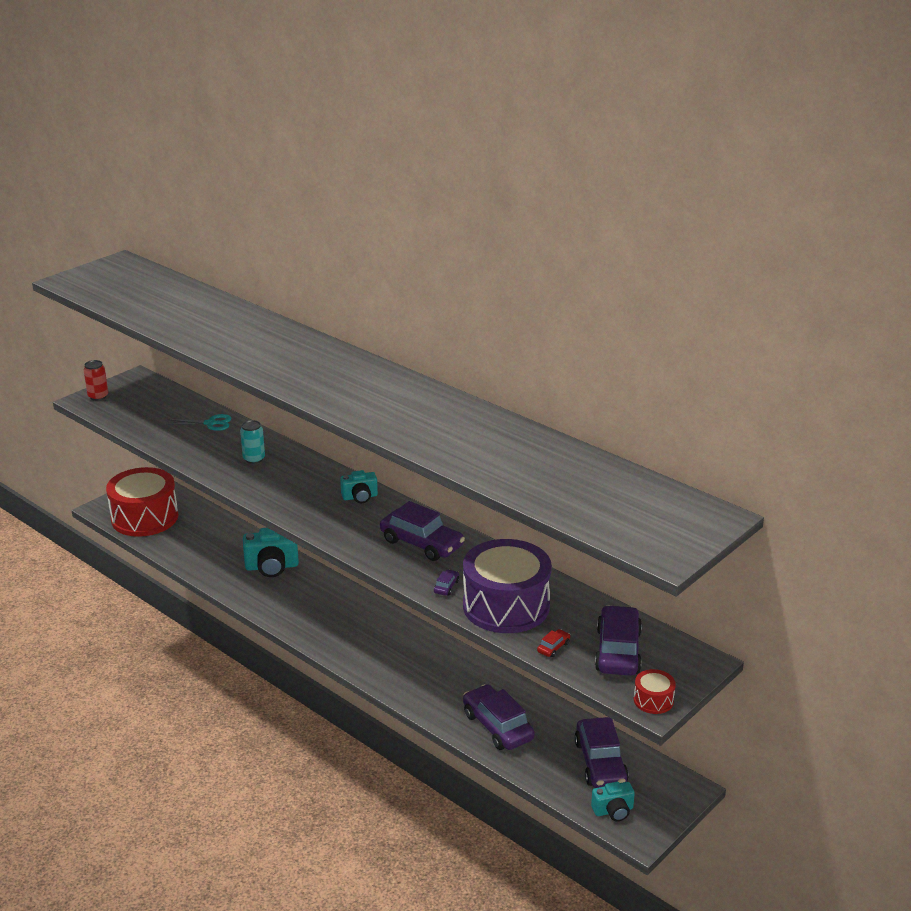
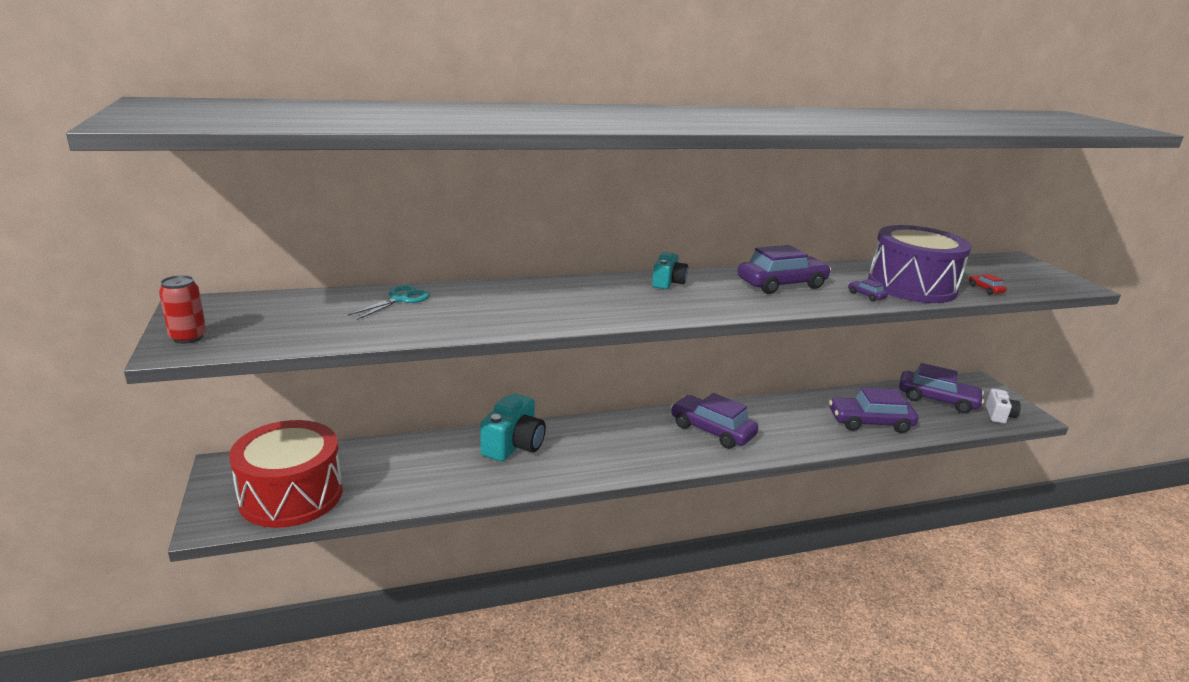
camera: 60 degrees left, 5 degrees down
(254, 459) = (521, 301): turquoise can -> none
(613, 811) = (999, 415): turquoise camera -> white camera
(618, 651) = (997, 274): purple car -> purple car (712, 430)
(653, 700) = (1071, 283): red drum -> none

